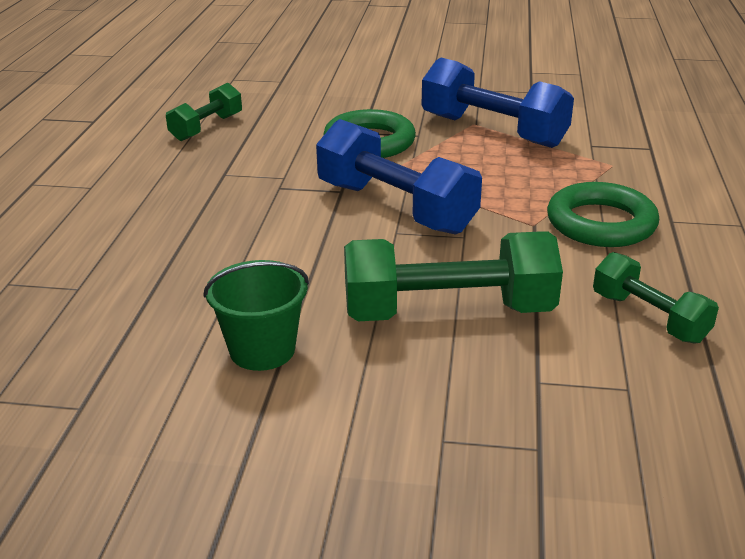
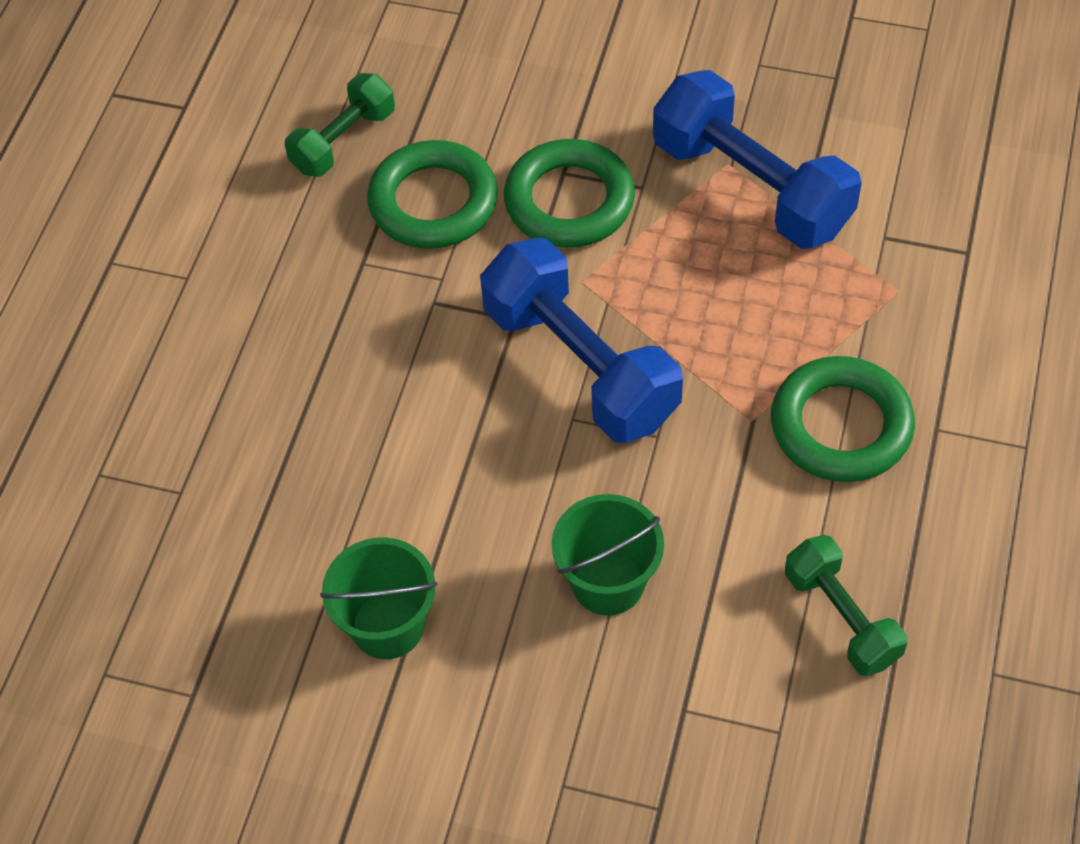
camera: 10 degrees right, 25 degrees up
(273, 147) = (433, 202): none -> green ring
(448, 312) = (608, 582): green dumbbell -> green bucket

